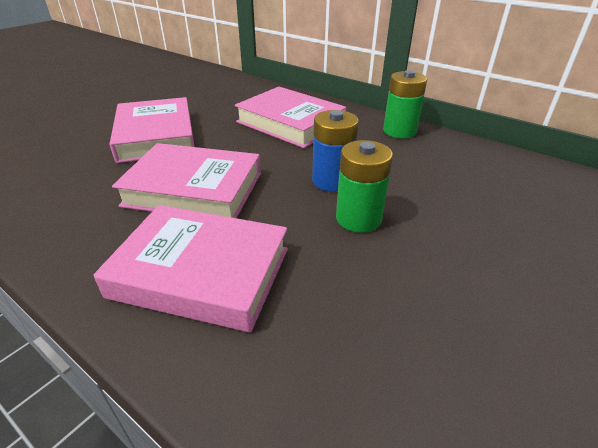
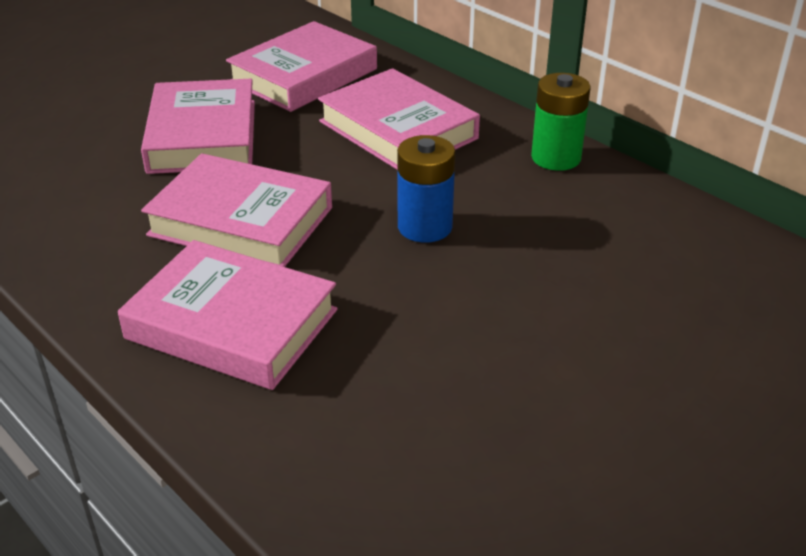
camera: 10 degrees right, 0 degrees up
(219, 98) = (304, 76): none -> pink book
(358, 218) = (439, 281): green battery -> none

